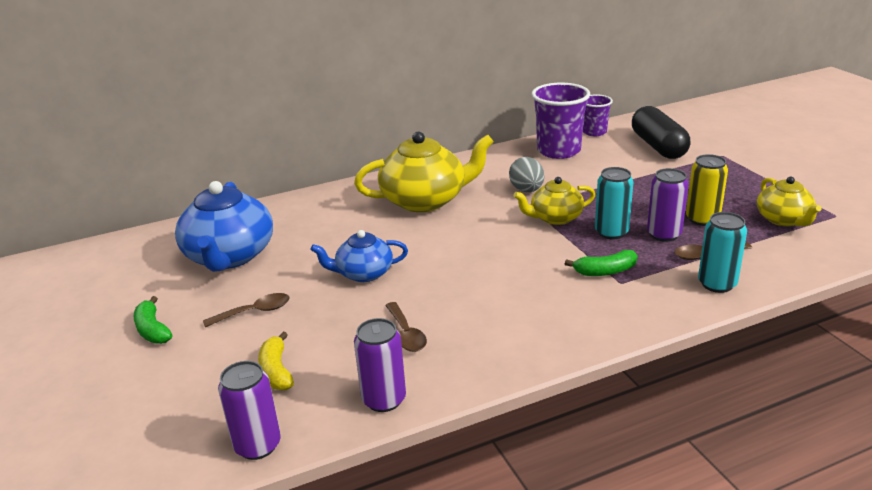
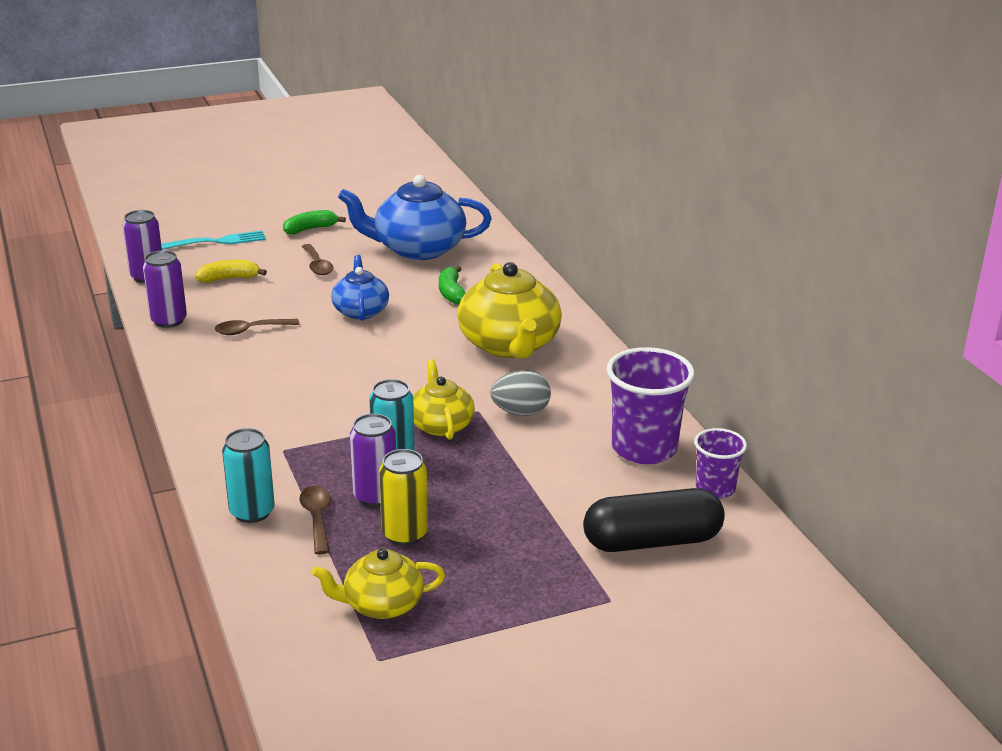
camera: 90 degrees right, 0 degrees up
(163, 402) = (214, 242): none -> turquoise fork
(605, 271) = (309, 443): green banana -> green banana (451, 293)

